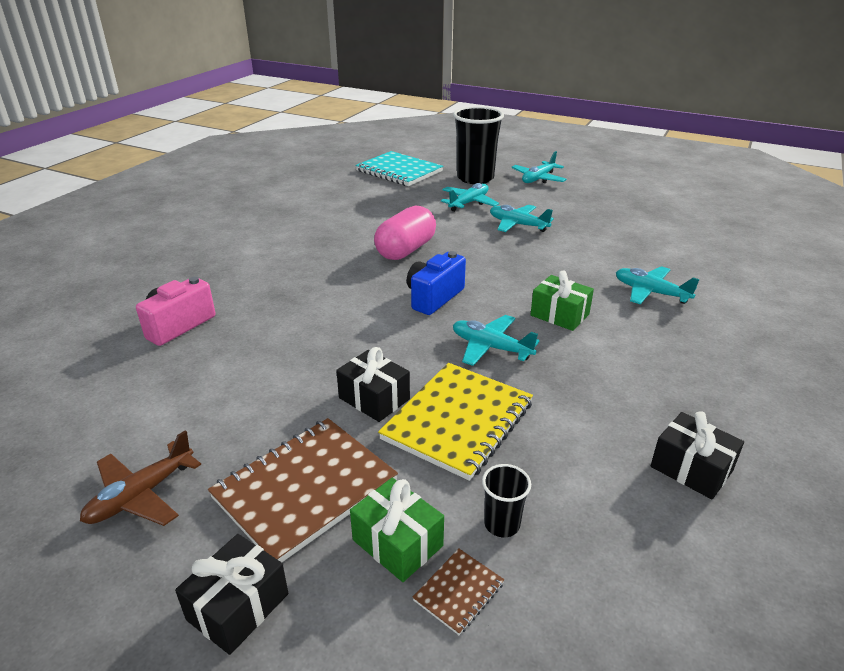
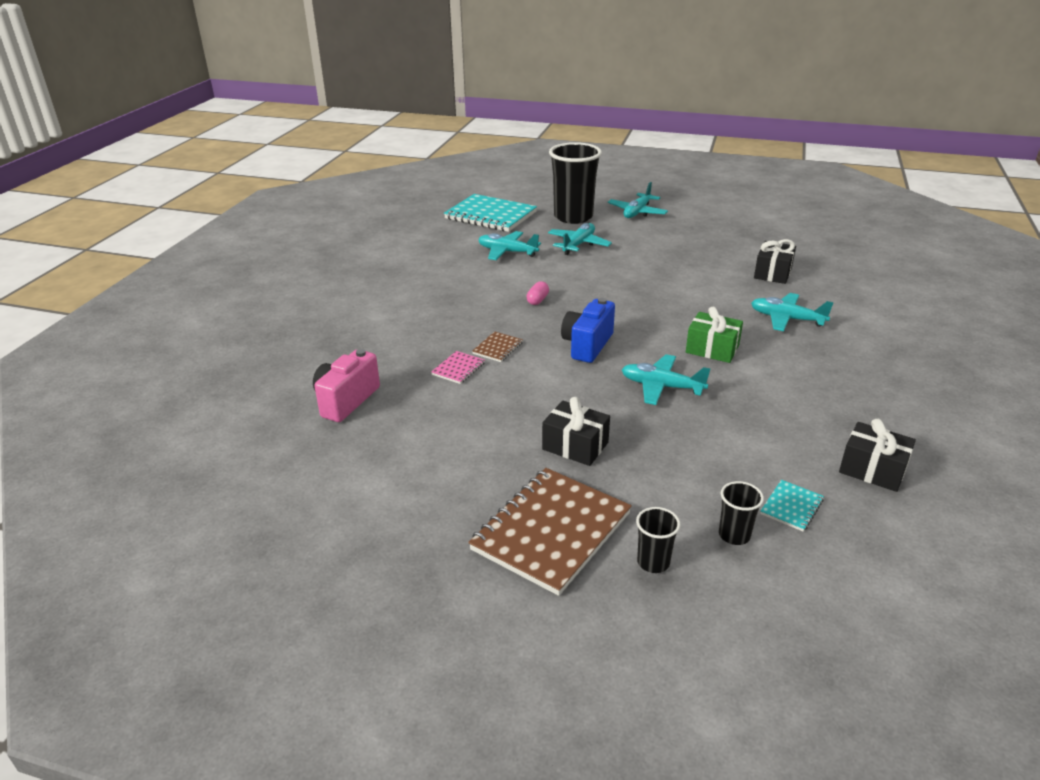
camera: 10 degrees left, 0 degrees up
(141, 495) = (403, 557): brown plane -> none
(238, 606) = (542, 631): black gift -> black gift (772, 273)
(298, 307) = (458, 369): none -> pink notebook
(397, 543) = (653, 562): green gift -> black cup
(406, 250) = (537, 300): pink capsule -> pink capsule, size x0.41
(458, 421) = (660, 456): yellow notebook -> none
(458, 592) = (720, 591): brown notebook -> brown notebook (497, 348)
(518, 225) = (637, 263): turquoise plane -> turquoise plane (507, 252)
(580, 500) = (791, 507): none -> turquoise notebook

